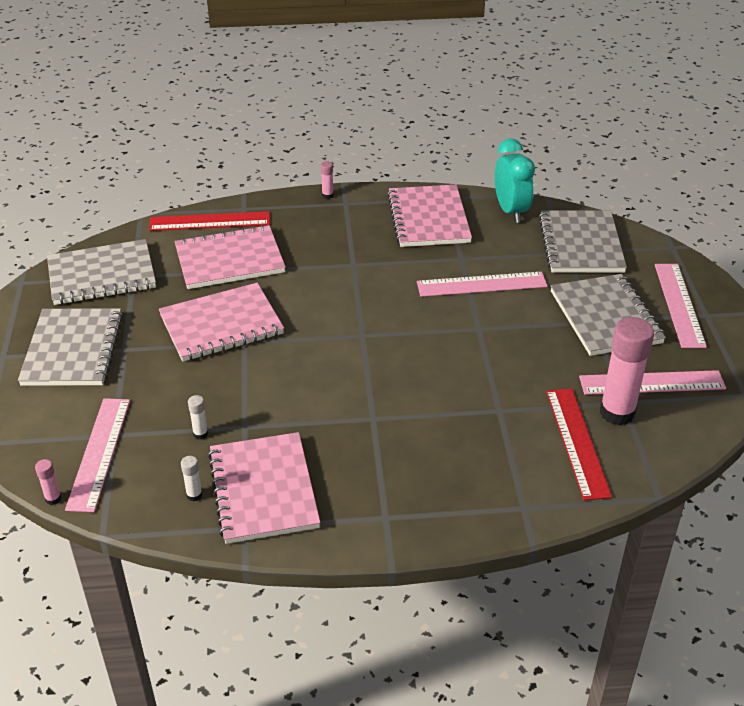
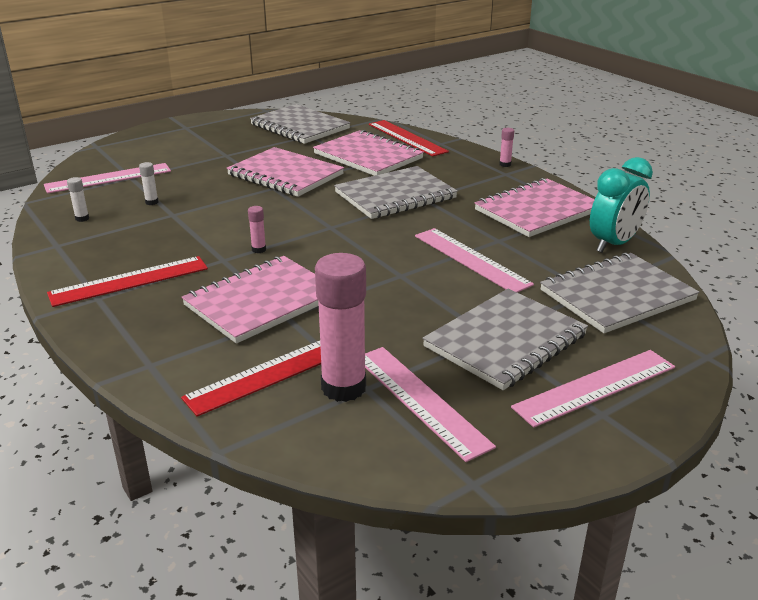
camera: 60 degrees right, 10 degrees down
(53, 499) = (54, 179): pink glue stick -> pink glue stick (259, 249)
(73, 350) = (210, 142): grey notebook -> grey notebook (395, 195)
(263, 490) = (102, 240): pink notebook -> pink notebook (262, 301)
(368, 488) = (129, 281): none -> red ruler

